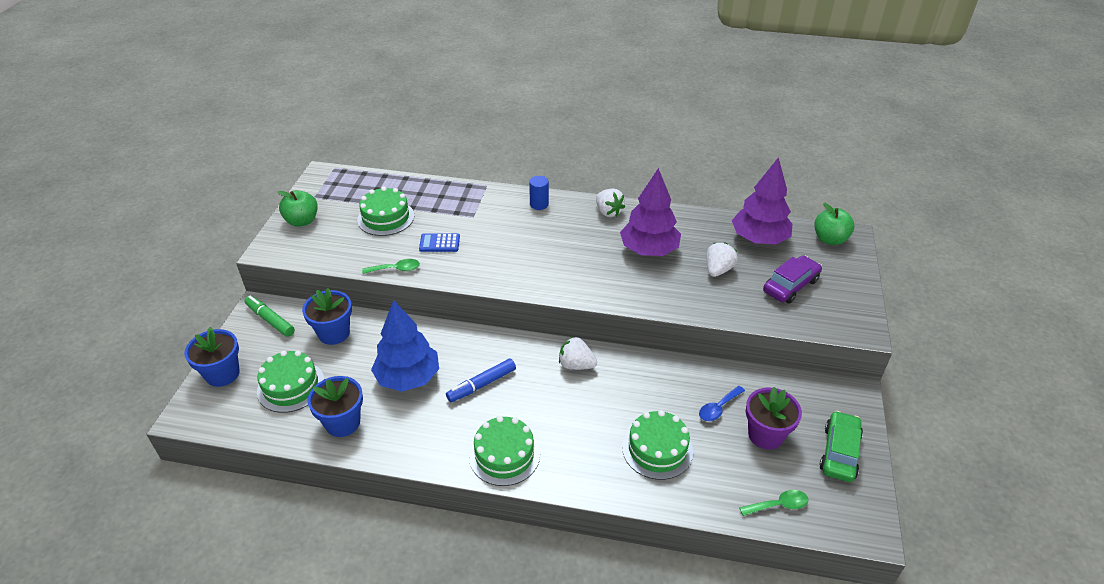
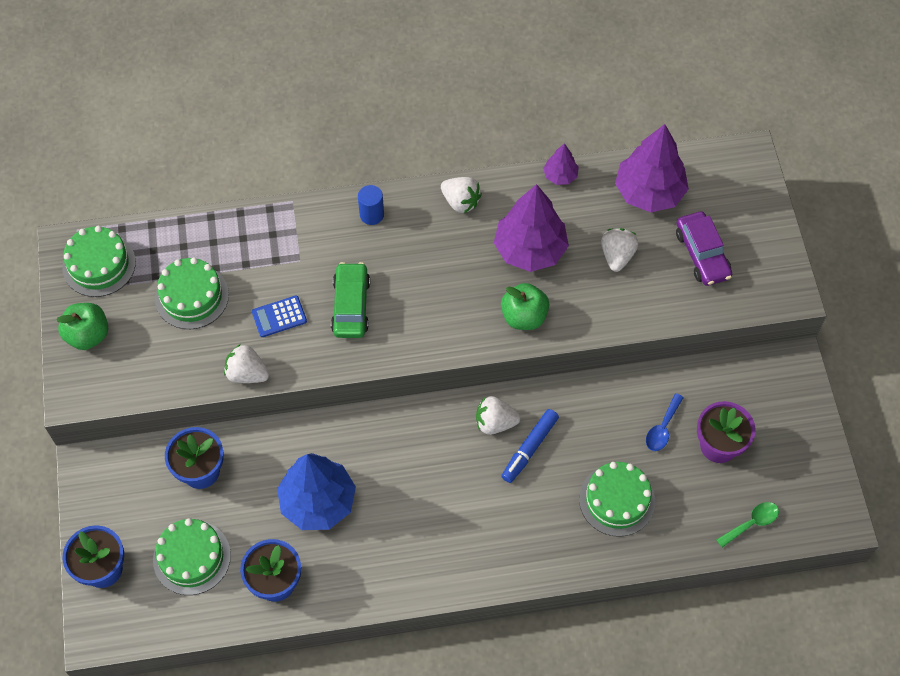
camera: 20 degrees left, 20 degrees up
(270, 320) = (113, 478): green marker -> none
(396, 269) = (247, 373): green spoon -> white strawberry
(481, 385) = (403, 483): blue marker -> blue marker (529, 448)
(504, 455) = (465, 561): green cake -> green cake (99, 265)
(691, 214) = (560, 176): none -> purple tree
(790, 286) = (702, 254): purple car -> purple car turned 135 degrees clockwise
(829, 239) = (727, 168): green apple -> green apple (524, 317)
(839, 452) = (794, 442): green car -> green car (351, 306)

